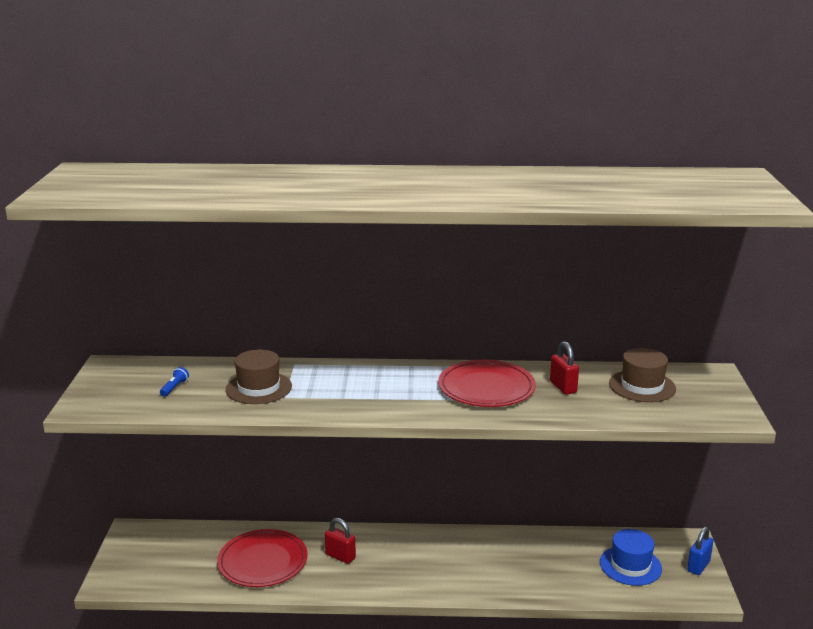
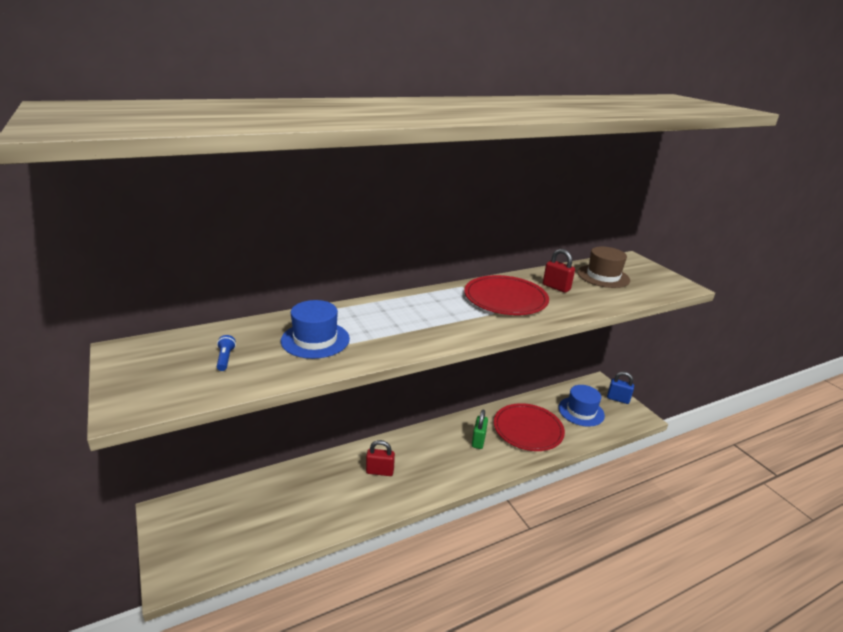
camera: 30 degrees left, 5 degrees up
(258, 388) = (315, 340): brown hat -> blue hat
(262, 561) = (316, 499): red plate -> red plate (528, 429)
(470, 559) = (478, 441): none -> green padlock
(698, 566) = (618, 399): blue padlock -> blue padlock turned 75 degrees counterclockwise

